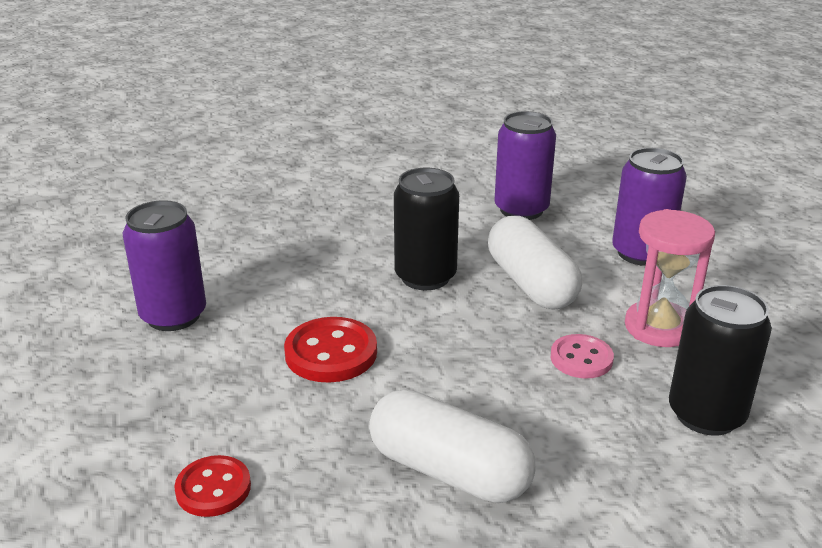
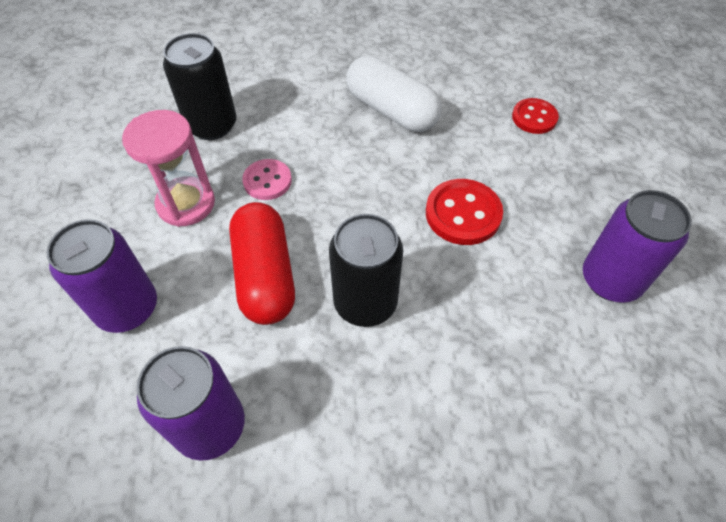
camera: 170 degrees left, 25 degrees up
(531, 284) = (265, 275): white capsule -> red capsule

